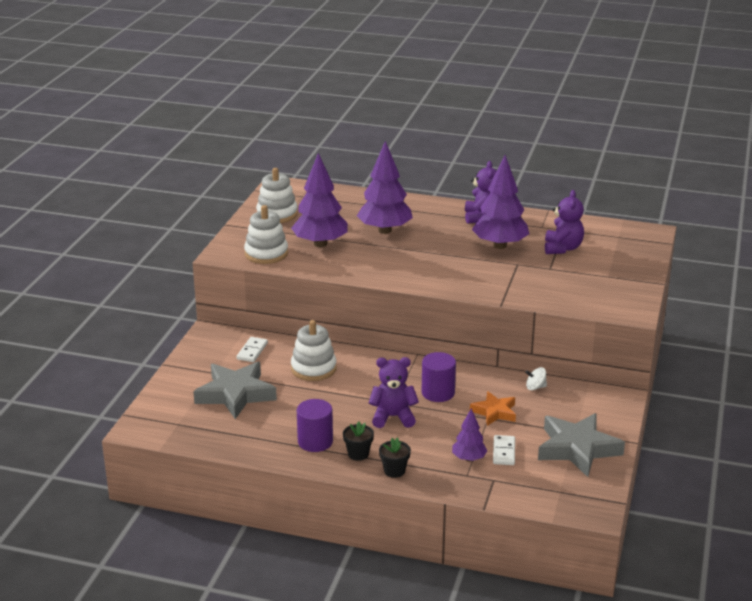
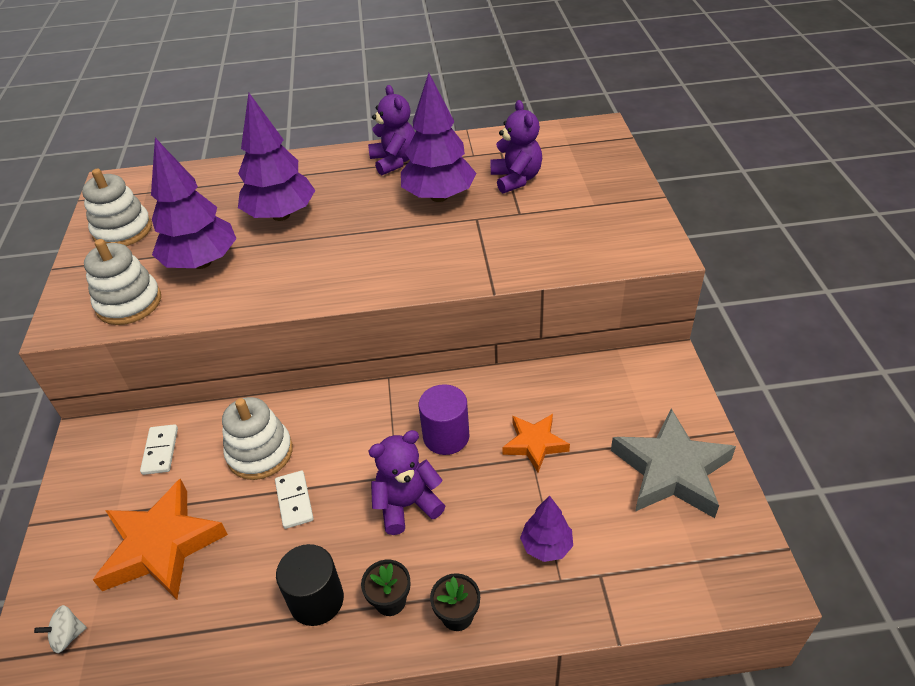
camera: 20 degrees left, 15 degrees up
(235, 394) = (162, 546): grey star -> orange star
(315, 441) = (316, 600): purple cylinder -> black cylinder
(503, 452) = (584, 514): white domino -> white domino (294, 501)
(535, 387) = (561, 382): white spinning top -> white spinning top (68, 636)

